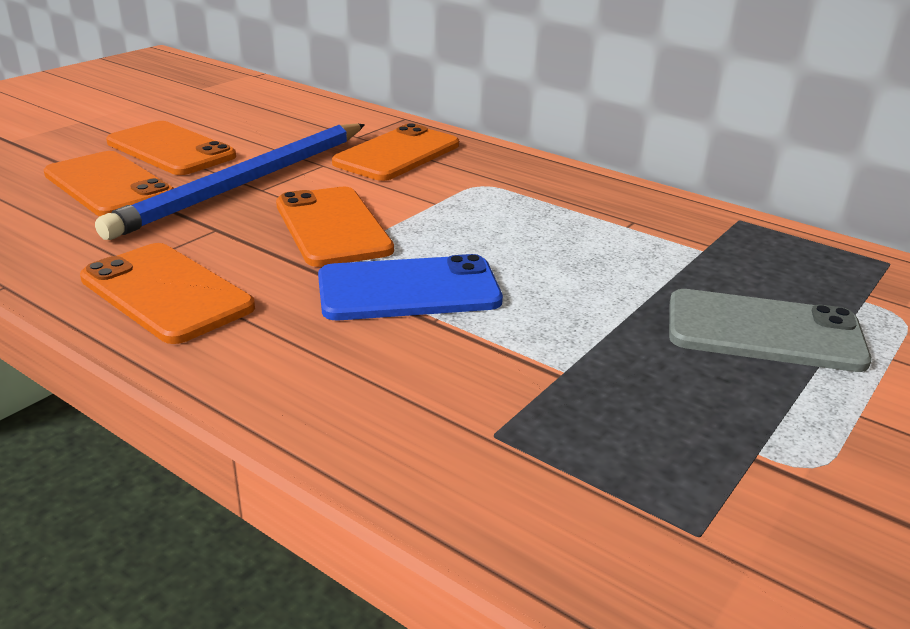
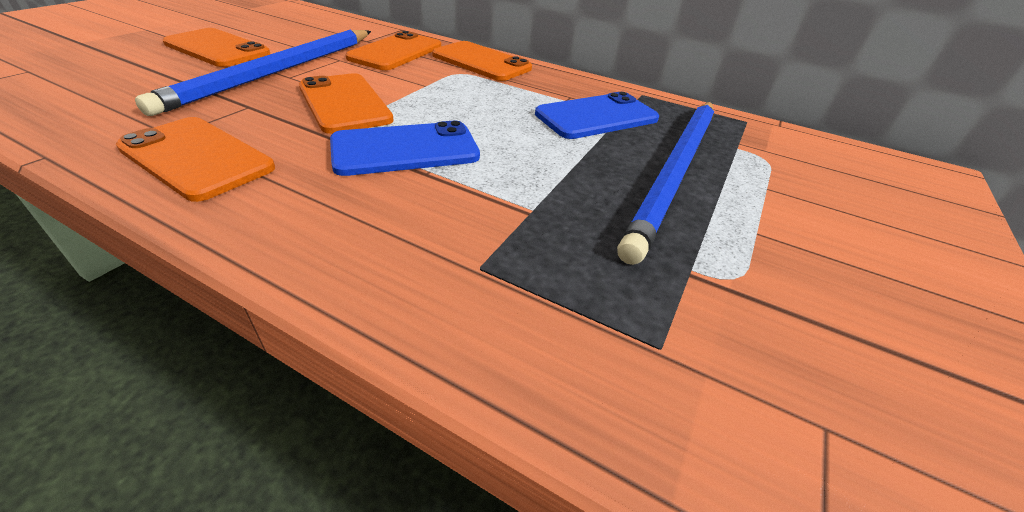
camera: 10 degrees left, 10 degrees up
(109, 185) = (160, 74): orange phone -> orange phone (481, 62)
(667, 251) = (596, 116): none -> blue phone
(764, 331) = (675, 172): grey phone -> blue pencil

